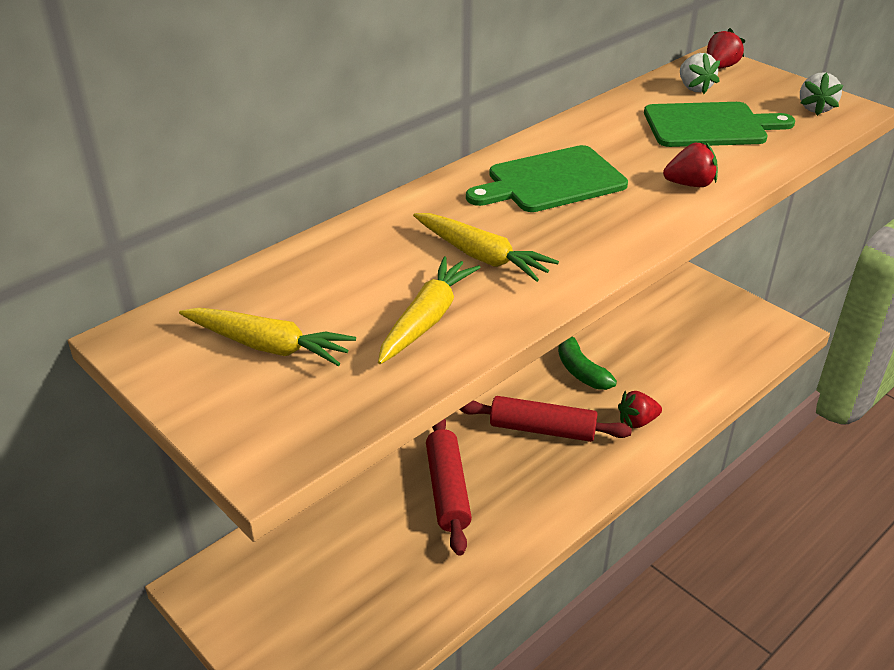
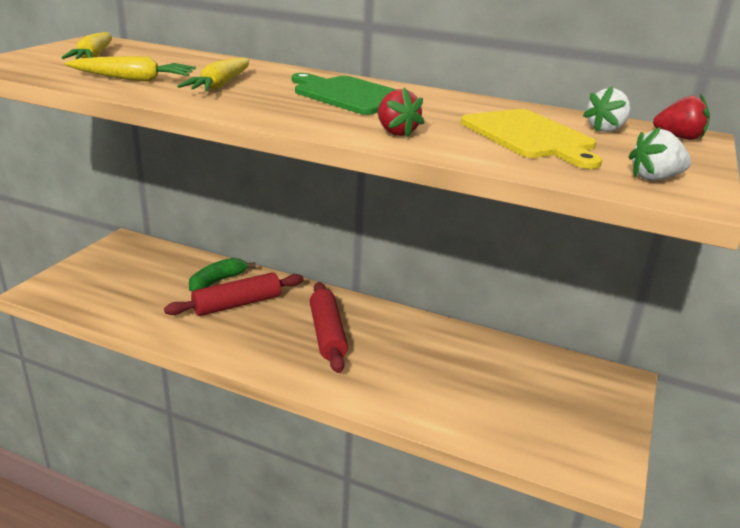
camera: 65 degrees right, 10 degrees down
(580, 370) = (416, 342): green banana -> green banana (217, 282)
(637, 421) = (370, 383): red strawberry -> none
(709, 126) = (529, 136): green cutting board -> yellow cutting board

